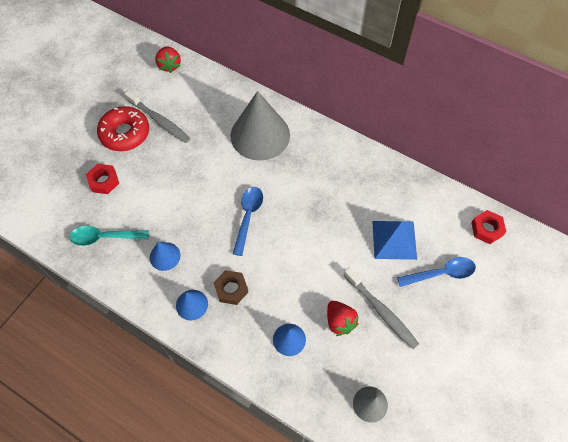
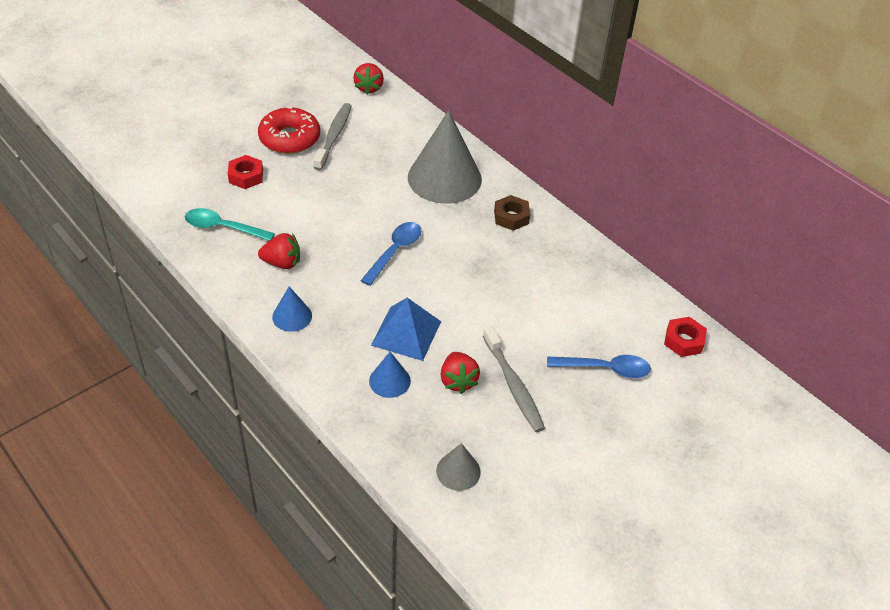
camera: 15 degrees right, 15 degrees down
(159, 121) = (334, 136): grey toothbrush -> grey toothbrush turned 135 degrees counterclockwise
(165, 256) = (282, 263): blue cone -> red strawberry
(231, 289) = (344, 314): brown nut -> brown nut (511, 217)
(394, 240) = (561, 320): blue pyramid -> blue pyramid (406, 333)

